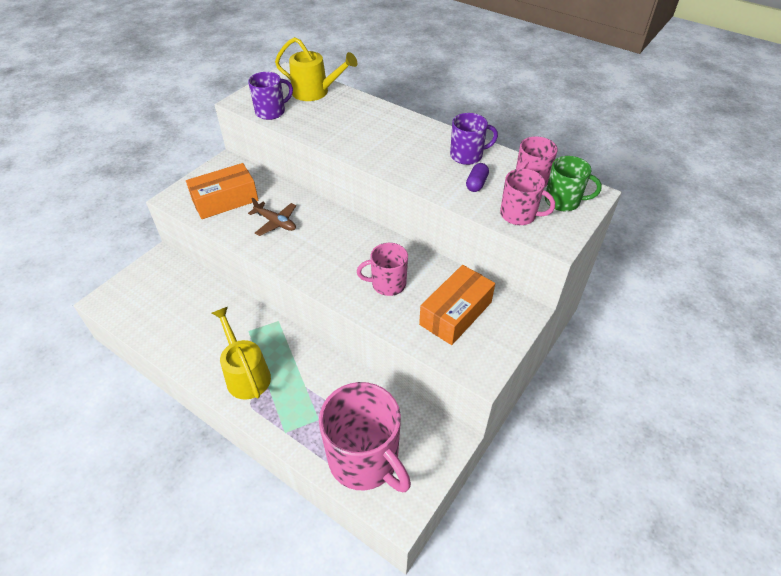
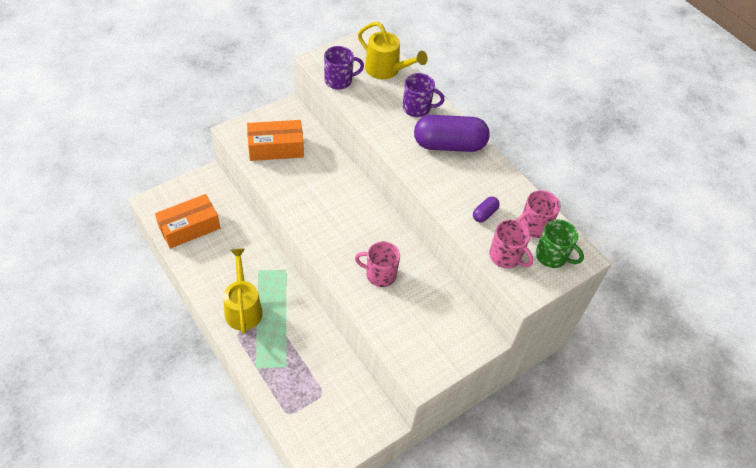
camera: 15 degrees right, 5 degrees up
(276, 222) = (310, 184): brown plane -> none
(365, 459) = (309, 412): pink mug -> none
(409, 136) = (449, 145): none -> purple capsule
(456, 313) = (424, 321): orange box -> orange box (189, 228)
(467, 155) = (491, 182): purple mug -> purple mug (417, 108)

